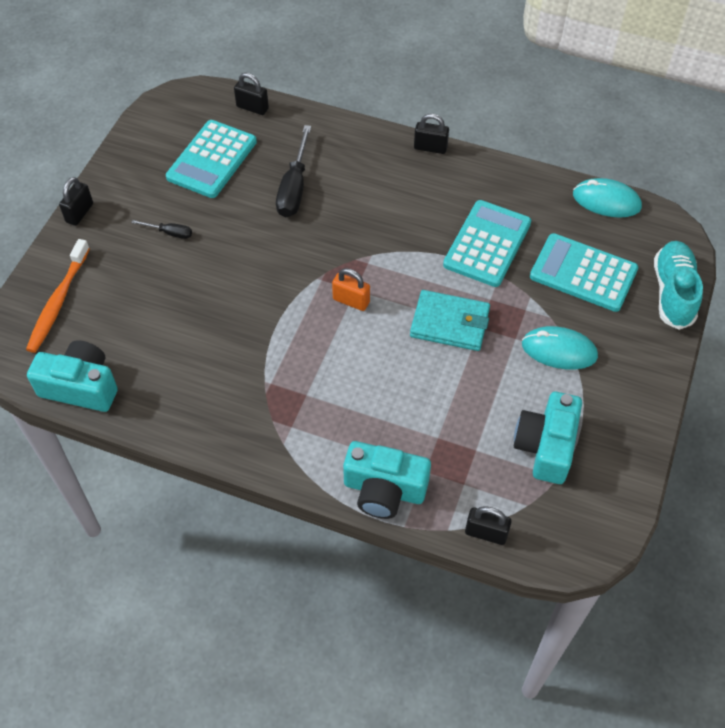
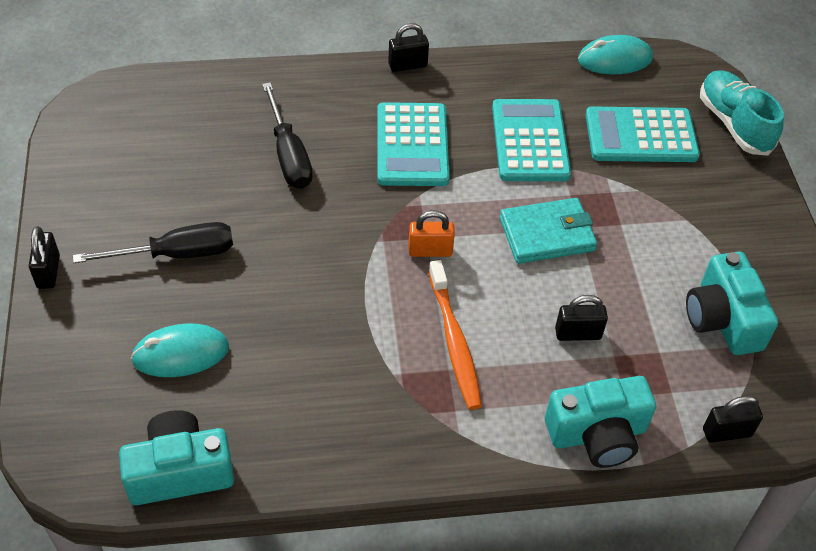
camera: 30 degrees left, 5 degrees down
(58, 302) = (87, 384): orange toothbrush -> orange toothbrush (454, 342)
(170, 233) = (176, 254): black screwdriver -> black screwdriver, size x1.95
(212, 159) = (174, 157): turquoise calculator -> turquoise calculator (412, 145)
(252, 108) = (185, 86): black padlock -> black padlock (578, 333)
(559, 350) = (670, 220): turquoise mouse -> turquoise mouse (181, 354)

